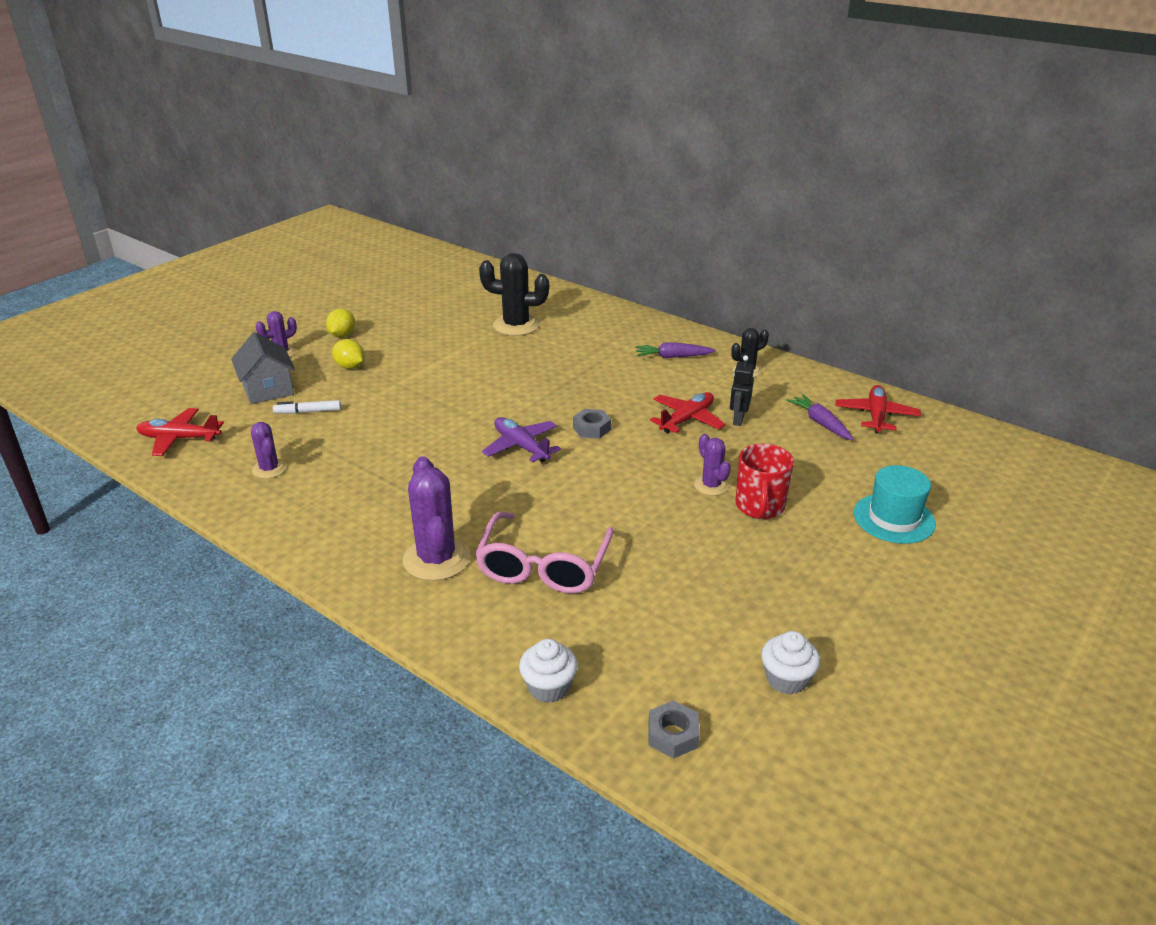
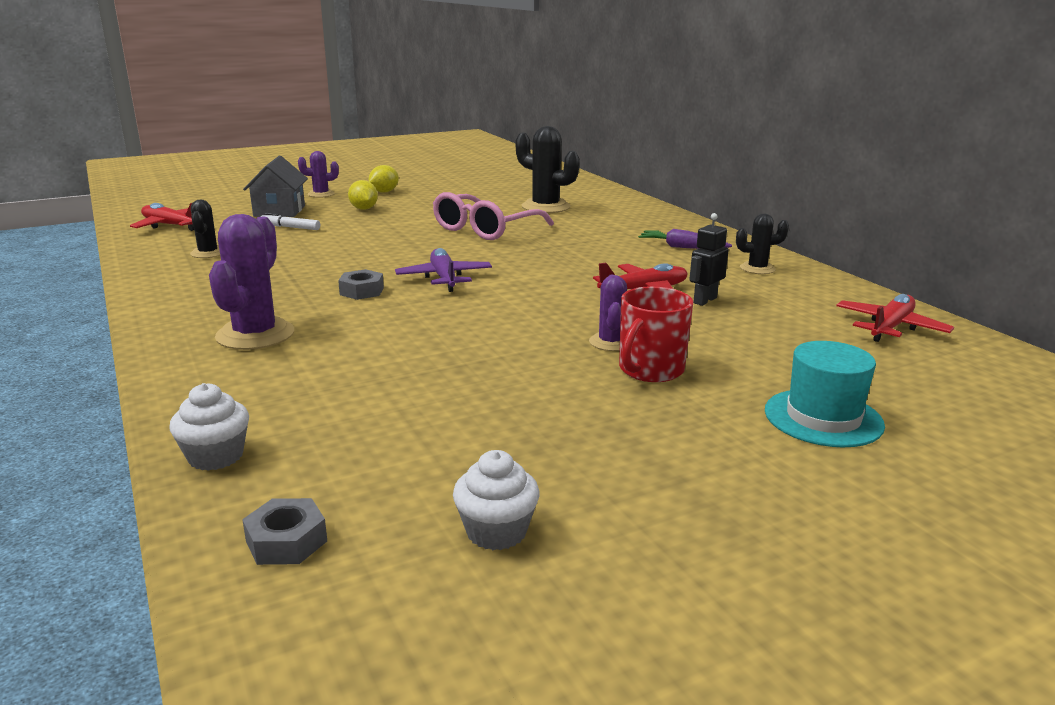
camera: 25 degrees right, 10 degrees down
(269, 469) = (208, 253): purple cactus -> black cactus
(543, 566) = (347, 362): pink glasses -> pink glasses (485, 229)
(591, 428) = (531, 279): grey nut -> grey nut (362, 291)
(820, 423) = (806, 320): purple carrot -> none

